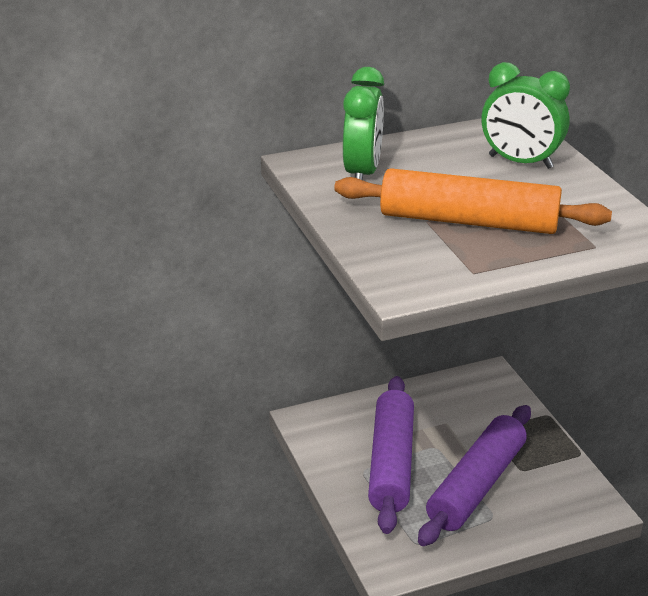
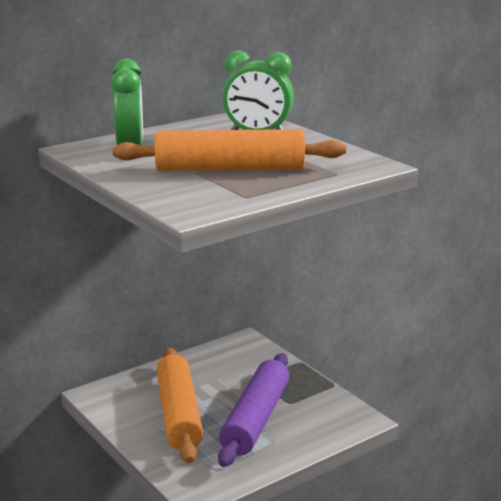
camera: 15 degrees left, 10 degrees down
(391, 463) = (178, 414): purple rolling pin -> orange rolling pin

